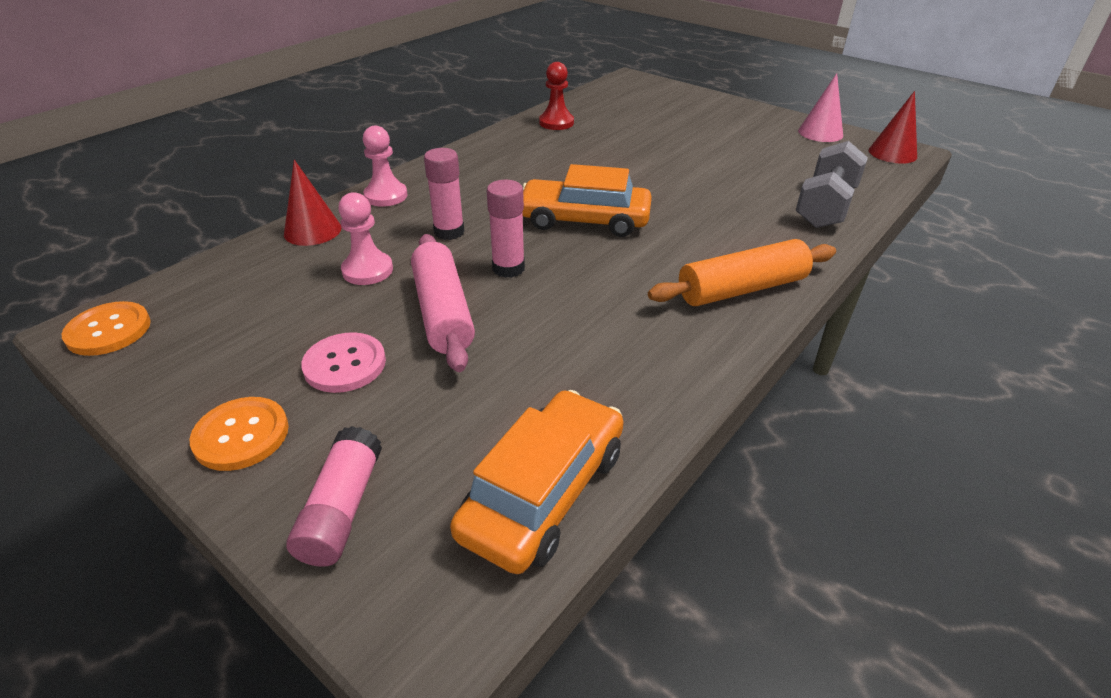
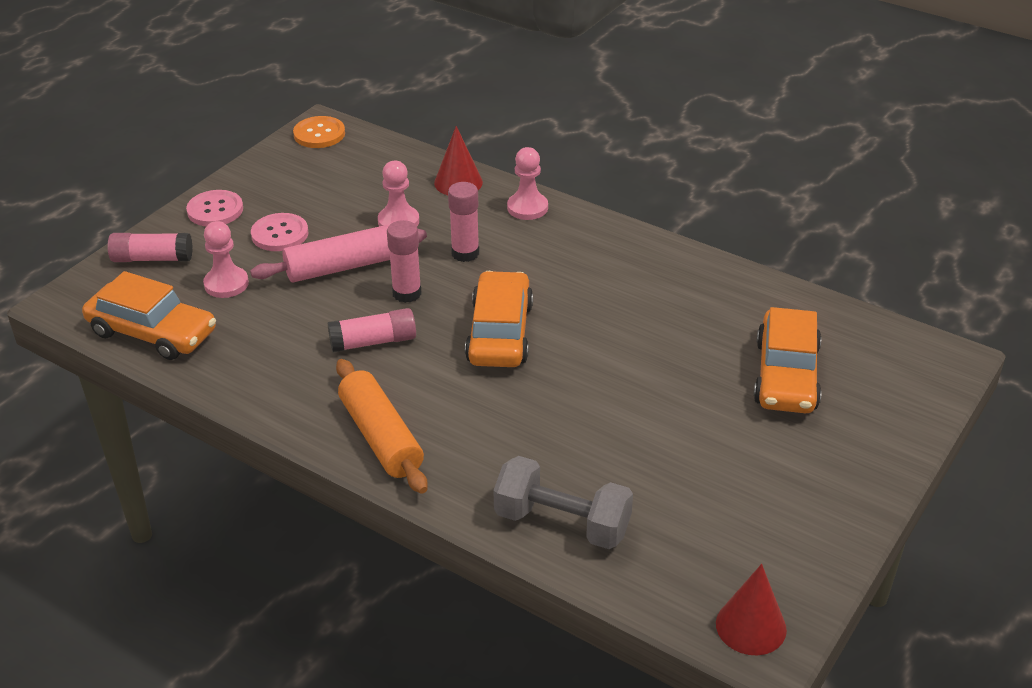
camera: 85 degrees right, 0 degrees up
(241, 435) = (215, 210): orange button -> pink button
(444, 414) = (226, 284): none -> pink pawn
(556, 123) = (745, 298): red pawn -> none
(589, 291) = (373, 342): none -> pink glue stick
(646, 119) = (786, 375): none -> orange car
(820, 133) = (803, 553): pink cone -> none

